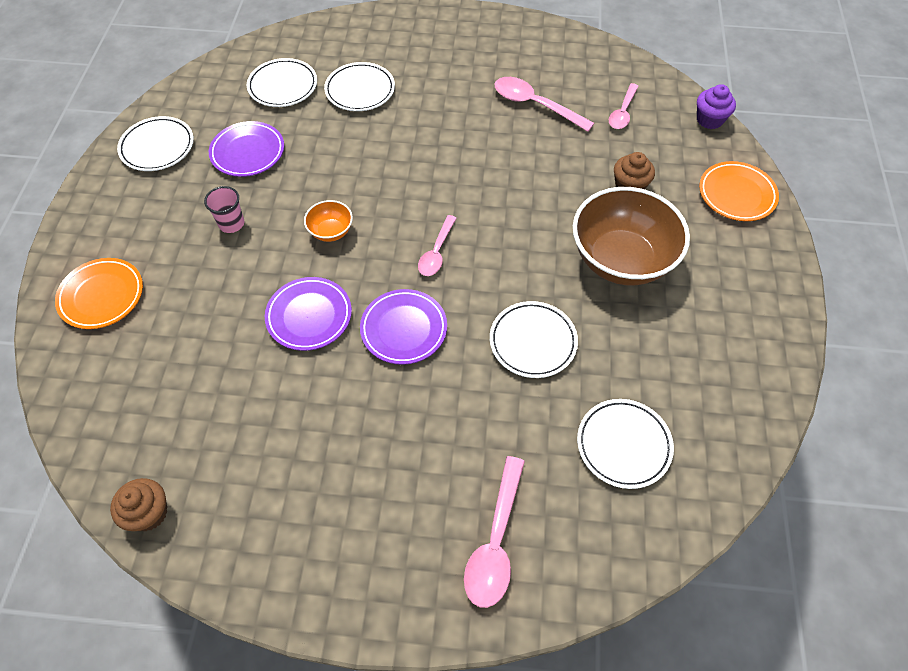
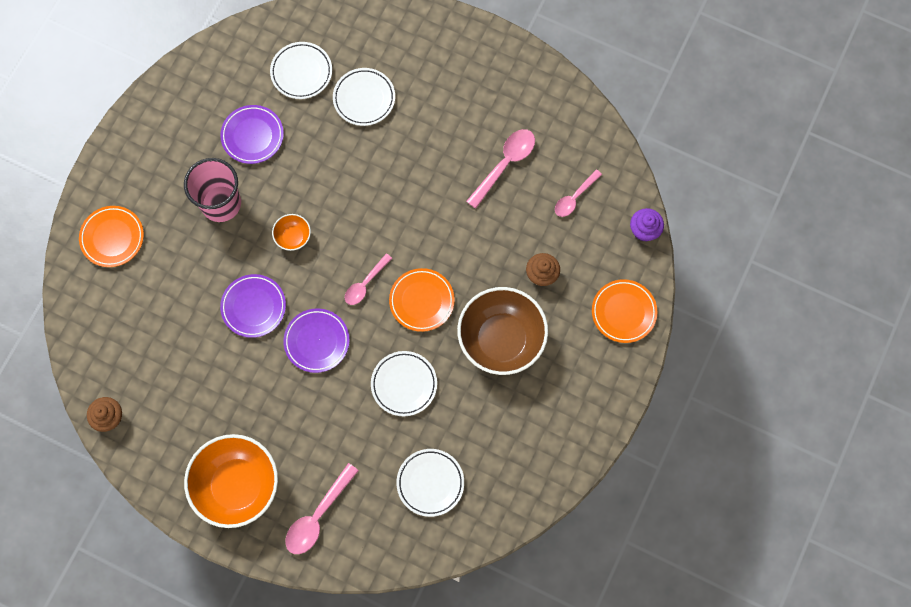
camera: 20 degrees right, 15 degrees up
(157, 147) = (183, 106): white plate -> none
(231, 223) = (221, 203): pink cup -> pink cup, size x1.95
(365, 541) = (237, 485): none -> orange bowl
(510, 250) = (421, 301): none -> orange plate
(535, 105) = (504, 165): pink spoon -> pink spoon turned 75 degrees clockwise

